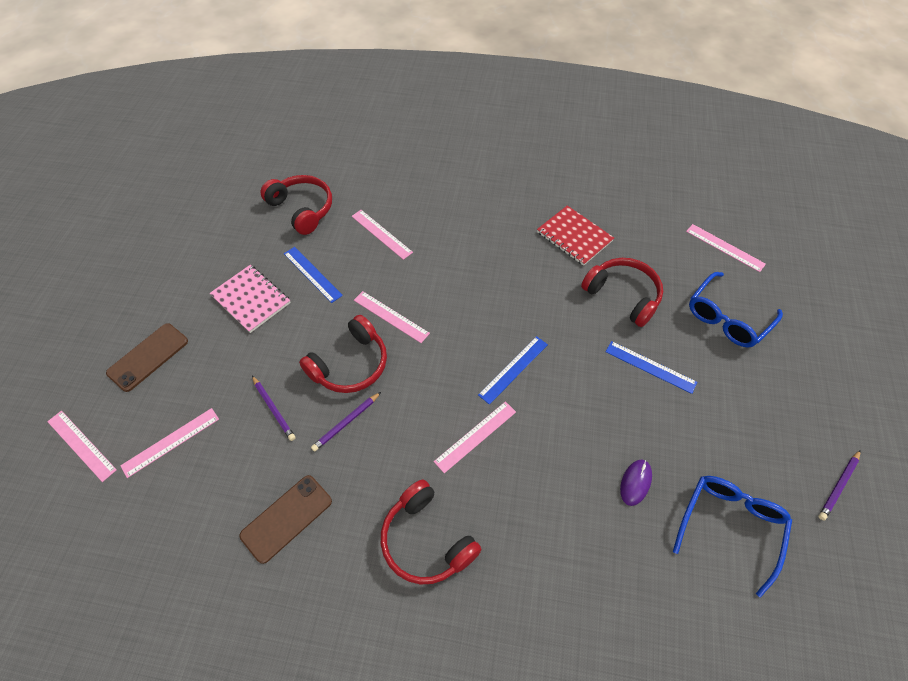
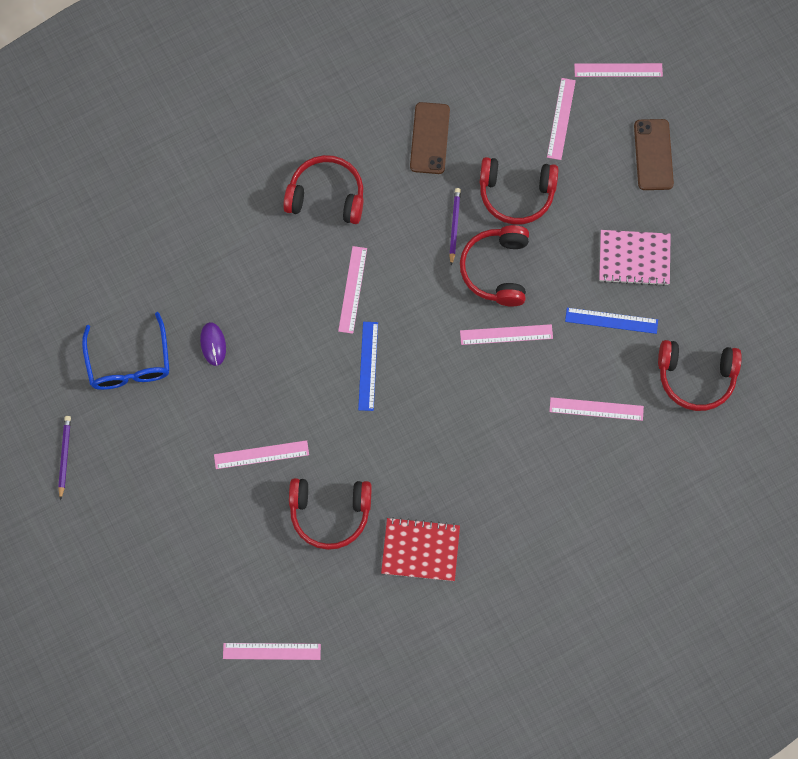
camera: 140 degrees right, 15 degrees up
(274, 409) = (516, 194): purple pencil -> red headphones
(650, 366) = (261, 455): blue ruler -> pink ruler
(727, 318) = (225, 560): blue glasses -> none

